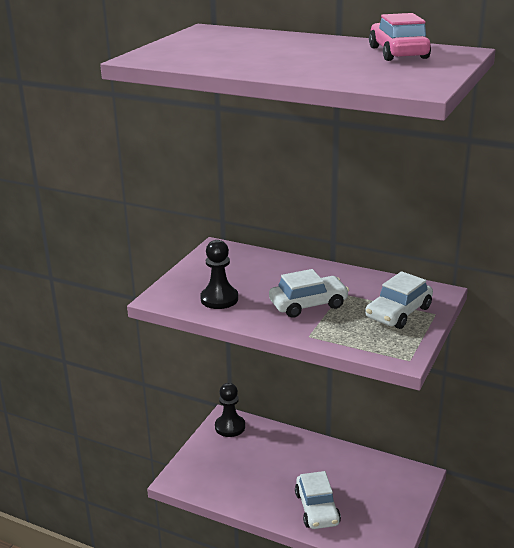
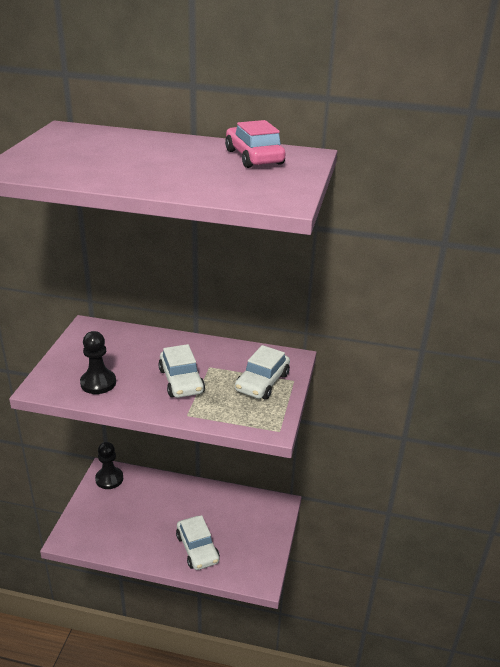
camera: 15 degrees left, 5 degrees up
(308, 304) = (181, 381): white car -> white car turned 105 degrees clockwise

